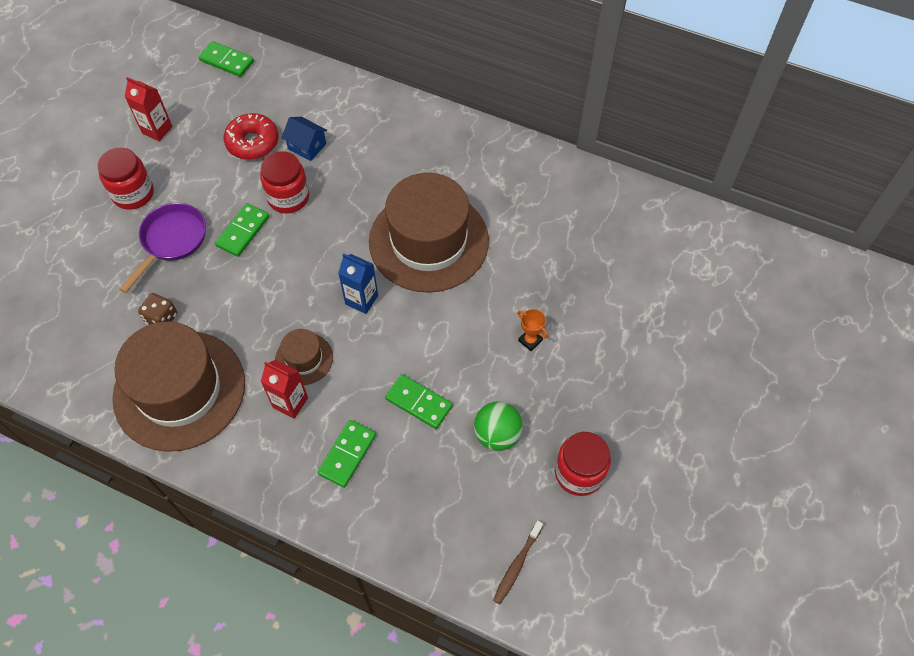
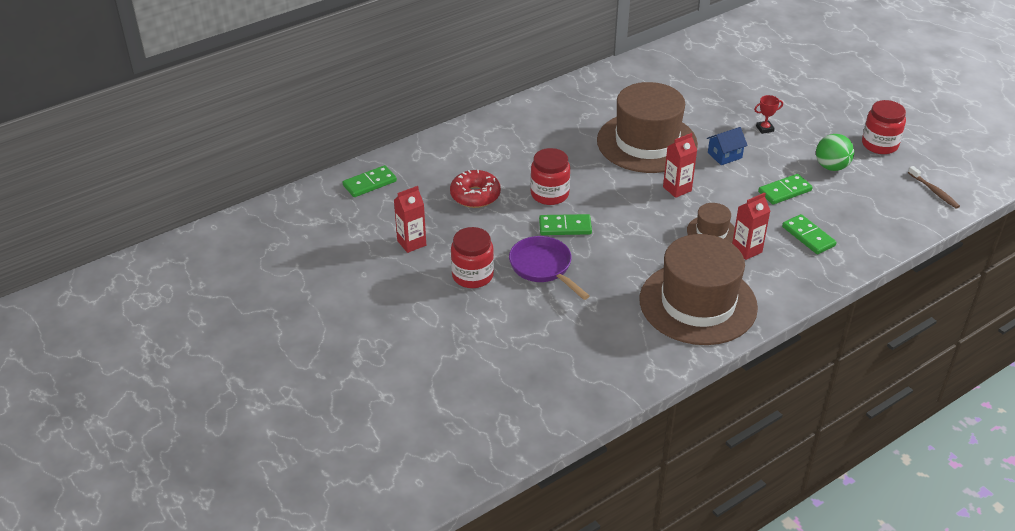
camera: 60 degrees left, 20 degrees down
(162, 318) = (620, 294): brown dice -> none
(243, 231) = (565, 227): green domino -> green domino turned 60 degrees counterclockwise
(307, 146) = (505, 170): blue house -> blue house (724, 155)
(361, 300) = (677, 189): blue carton -> red carton
(530, 340) = (764, 129): orange trophy -> red trophy

